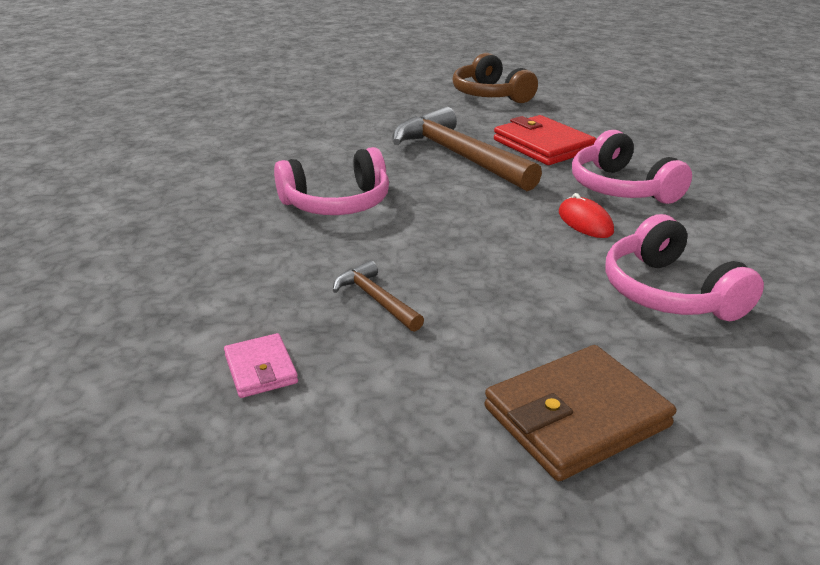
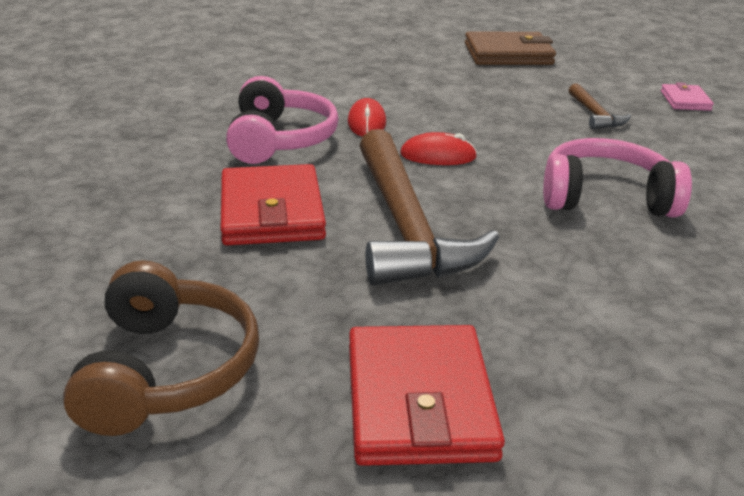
camera: 155 degrees left, 0 degrees up
(389, 106) = (419, 401): none -> red wallet
(489, 206) = (438, 156): none -> red mouse
(669, 292) = (379, 76): pink headphones -> none

